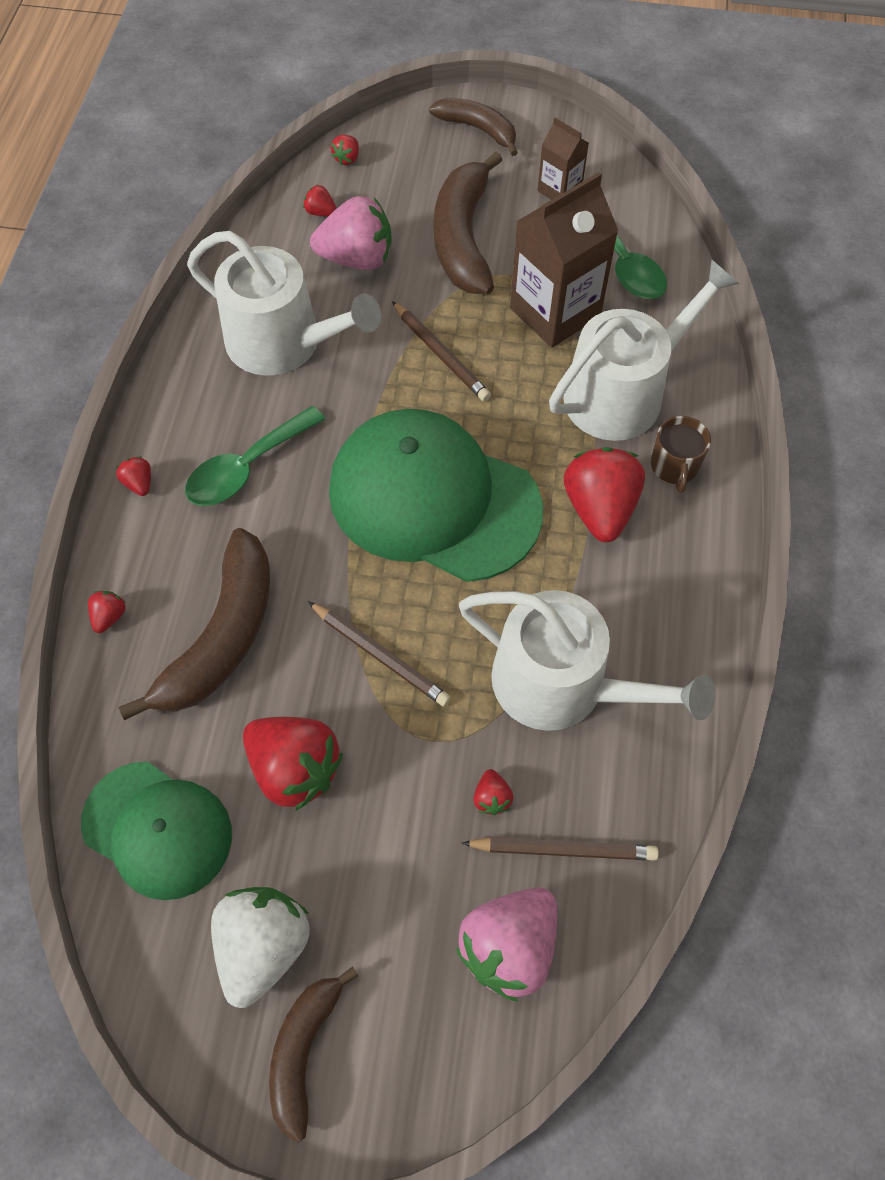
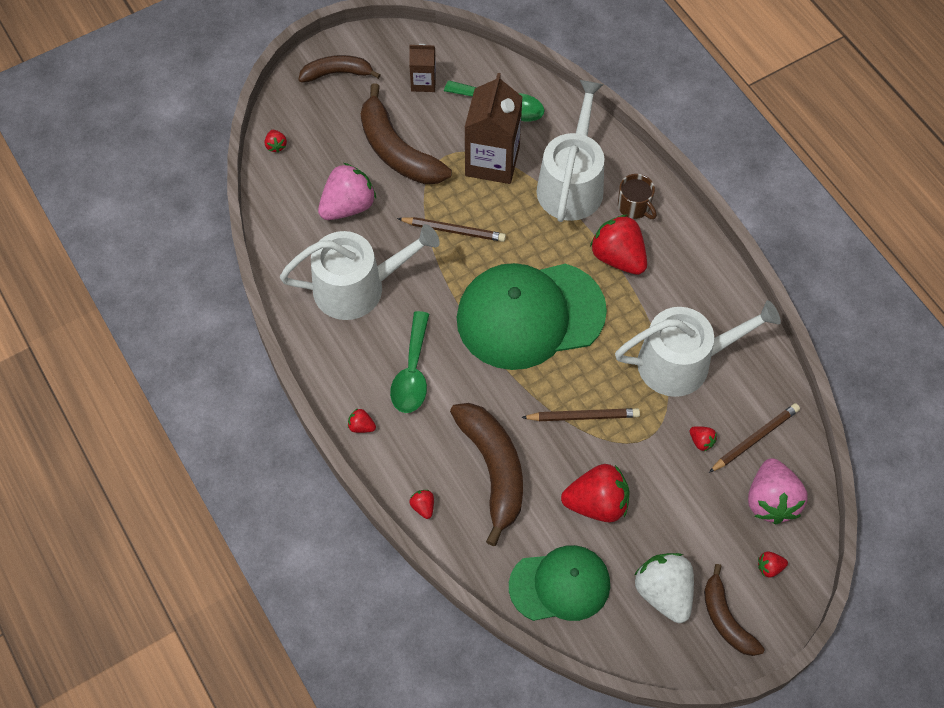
camera: 40 degrees left, 0 degrees up
(321, 212) = (296, 192): red strawberry -> red strawberry (769, 567)

